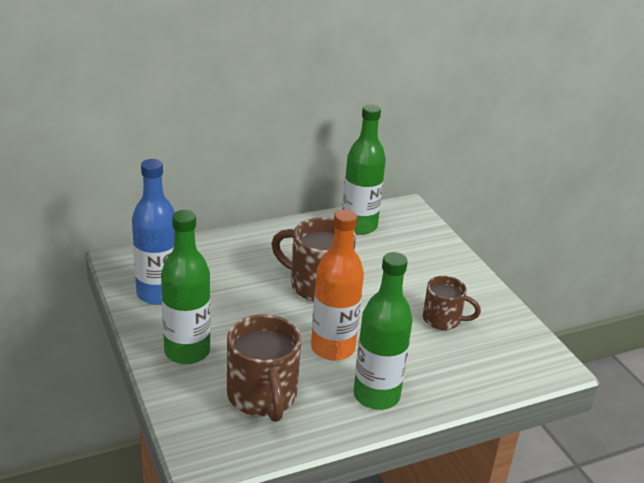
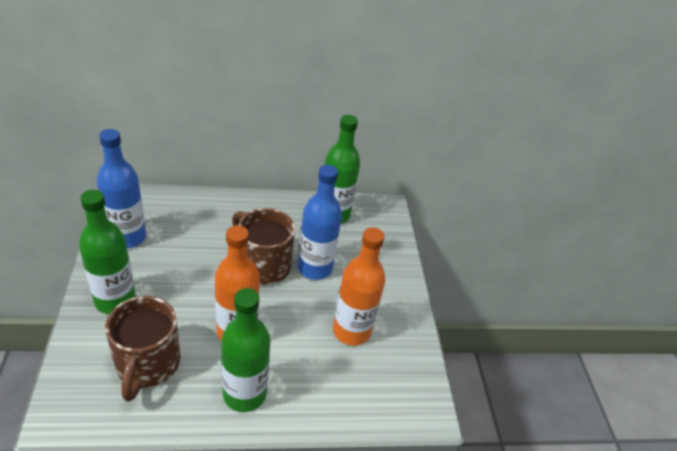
camera: 15 degrees right, 10 degrees up
(371, 276) = (314, 268): none -> blue bottle
(443, 320) = (351, 331): brown mug -> orange bottle

